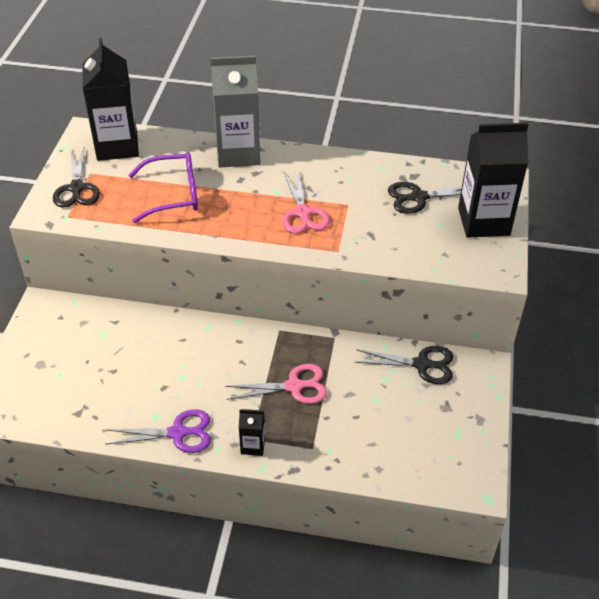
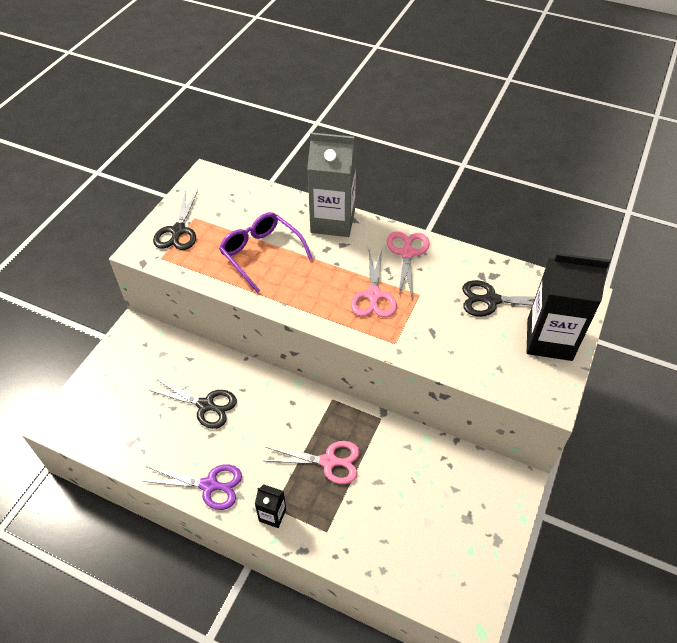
camera: 15 degrees right, 5 degrees up
(117, 146) = (227, 195): black carton -> none
(174, 195) = (261, 254): purple glasses -> purple glasses turned 135 degrees counterclockwise
(323, 170) = (407, 253): none -> pink scissors
(422, 364) = (456, 466): black scissors -> black scissors (205, 405)

